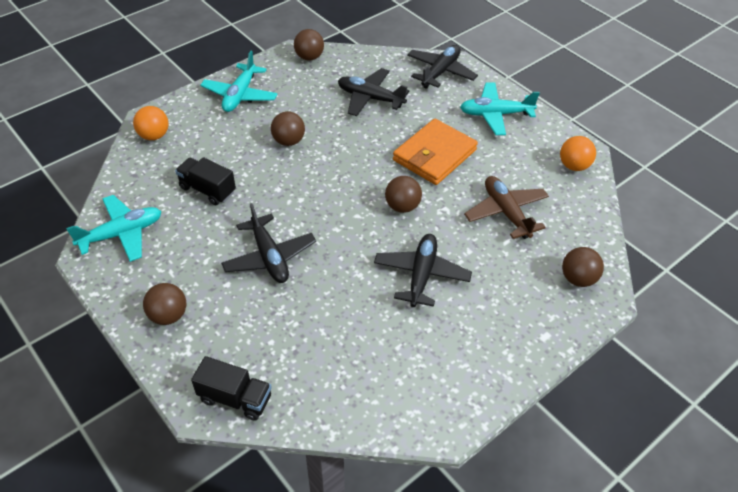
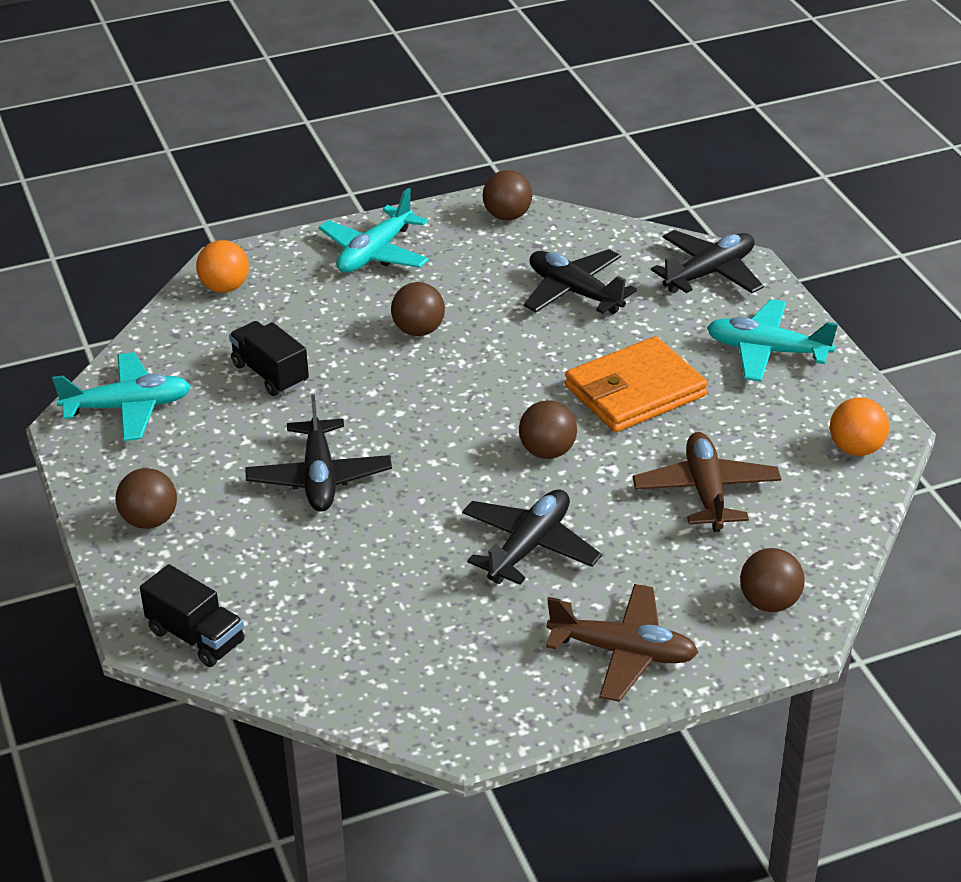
camera: 20 degrees right, 10 degrees down
(511, 336) = (623, 652): none -> brown plane

